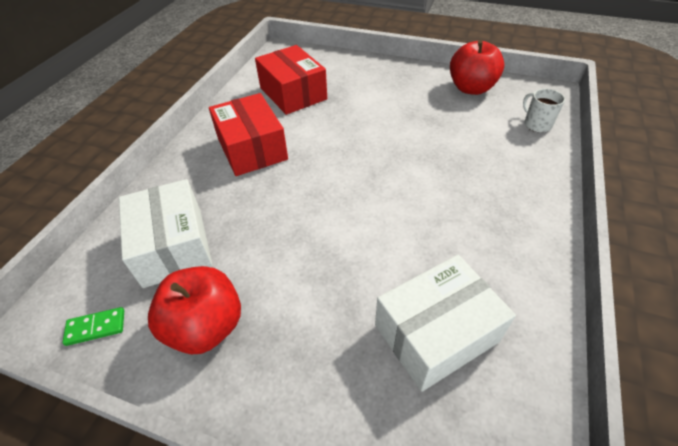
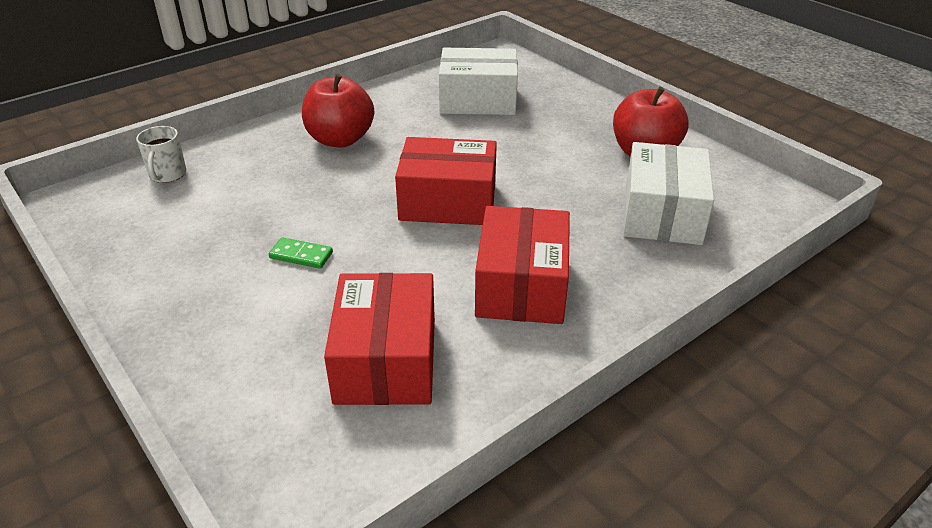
camera: 150 degrees left, 10 degrees down
(96, 327) = (742, 182): green domino -> green domino (301, 255)
(342, 184) = (448, 202): none -> red box
(471, 88) = (140, 245): red apple -> red apple (340, 139)

